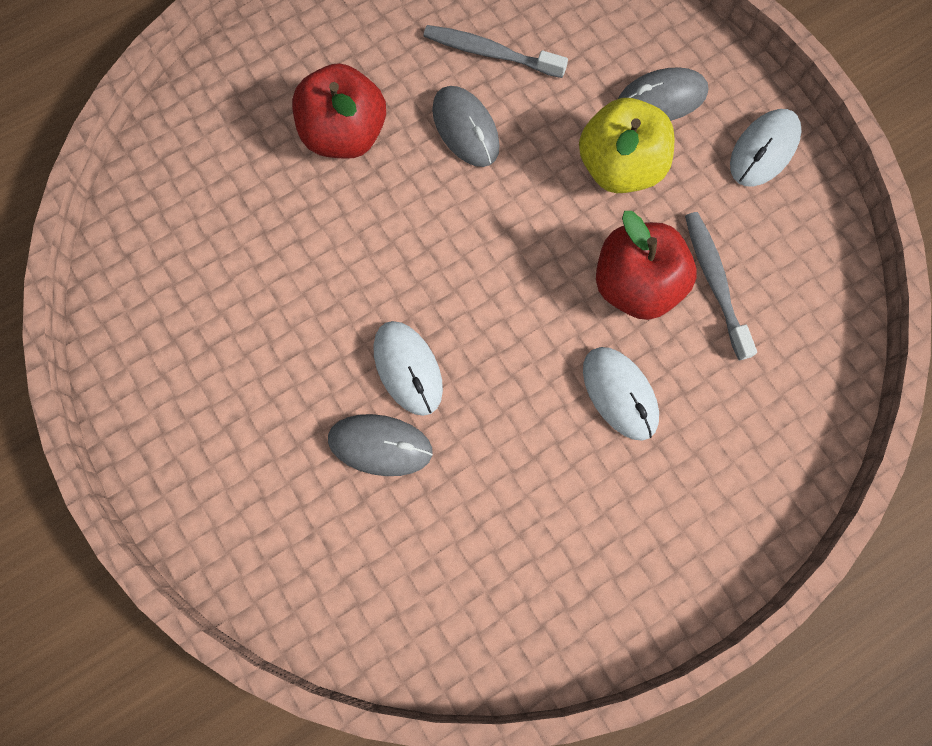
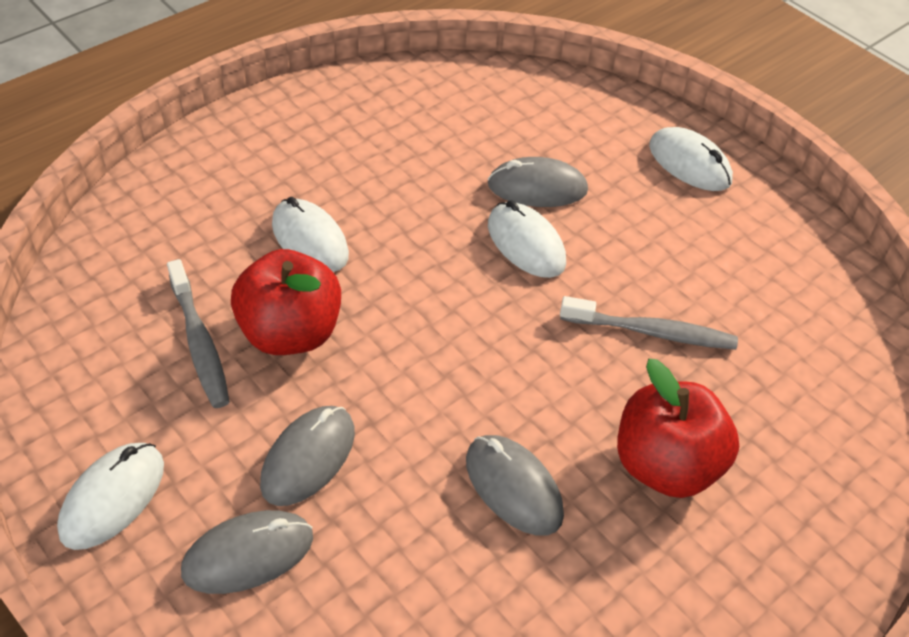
camera: 170 degrees right, 25 degrees down
(205, 467) = (689, 163): none -> white mouse
(490, 53) = (498, 599): grey toothbrush -> grey toothbrush (651, 332)
(619, 167) = (308, 458): yellow apple -> grey mouse

